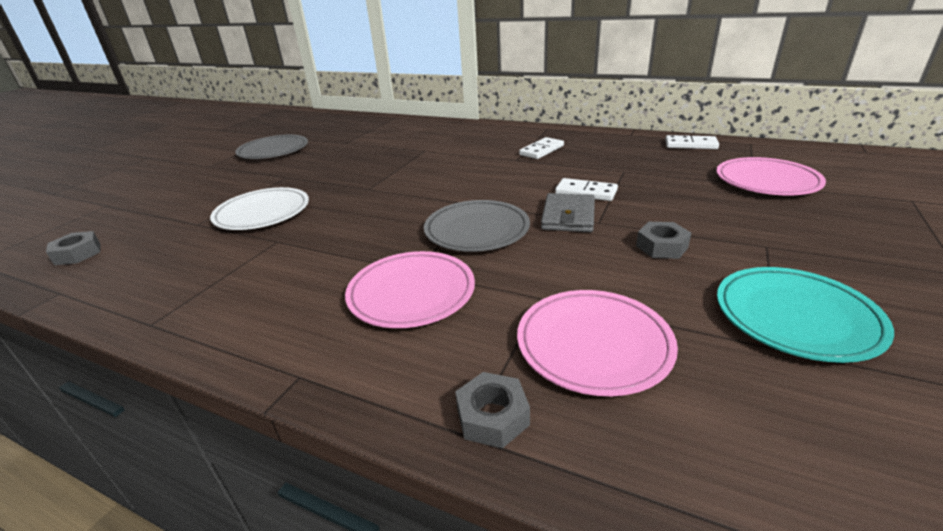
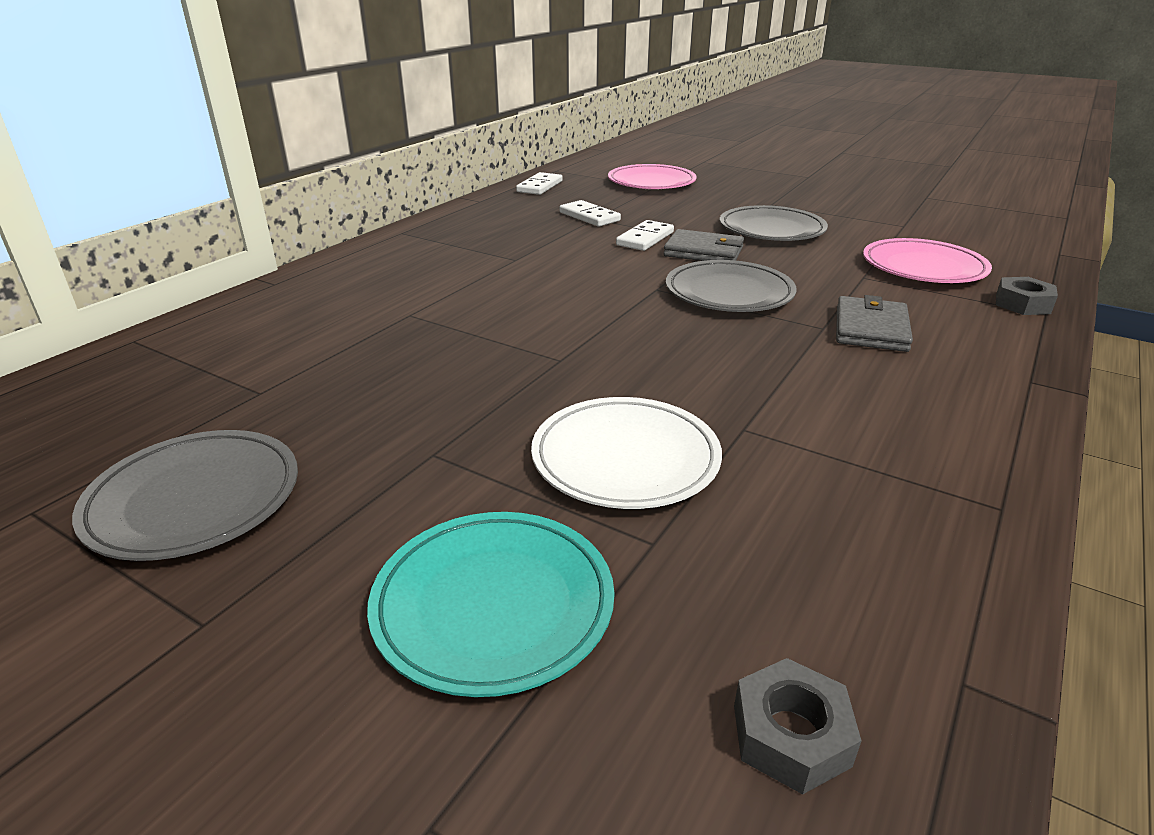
camera: 85 degrees left, 0 degrees up
(411, 293) = (871, 329): pink plate -> grey wallet
(541, 150) = (492, 243): white domino -> white domino (589, 216)
(661, 246) = (771, 229): grey nut -> grey plate
(795, 317) = (868, 215): turquoise plate -> turquoise plate (493, 605)

